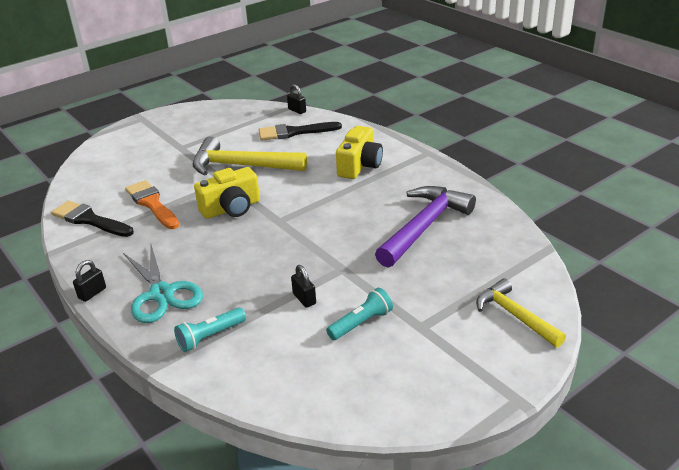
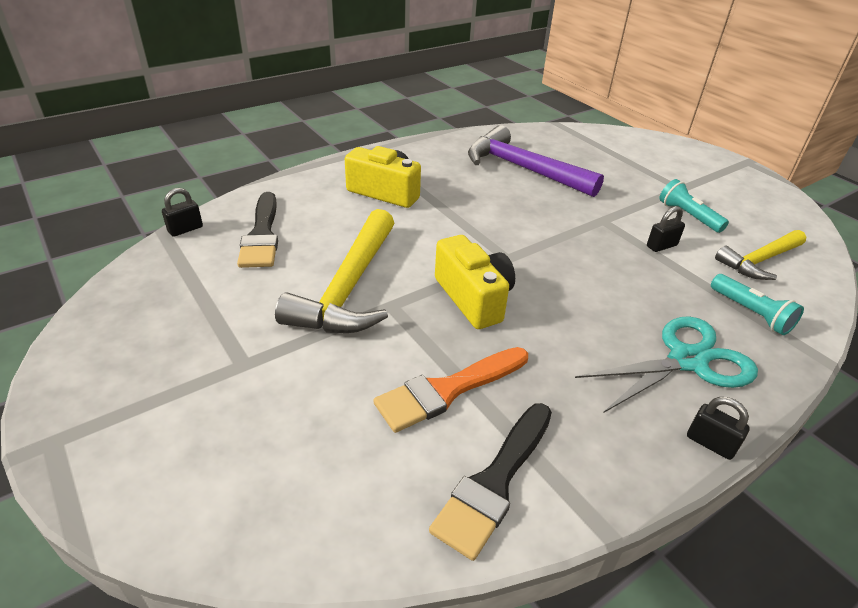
camera: 90 degrees left, 5 degrees up
(515, 316) = (651, 148): yellow hammer -> yellow hammer (760, 261)

